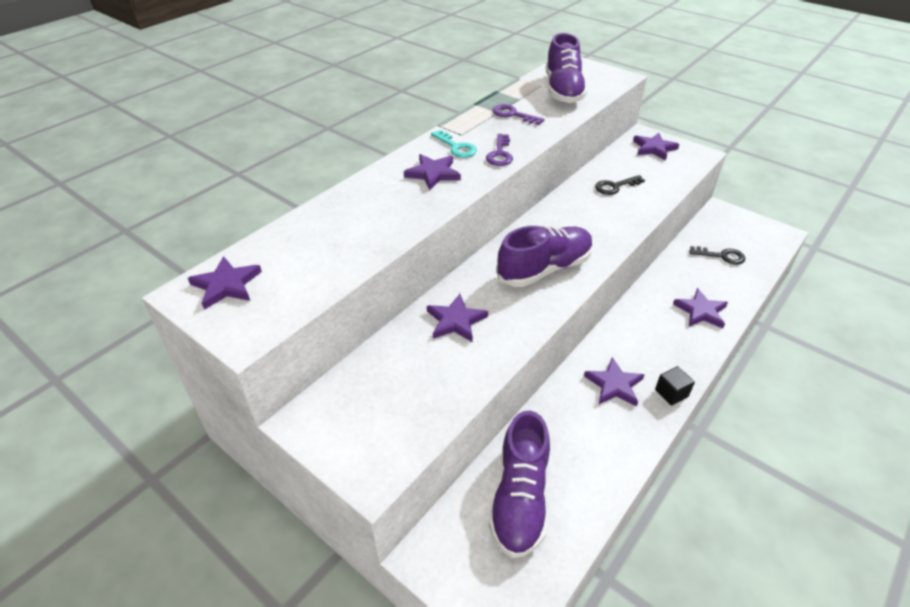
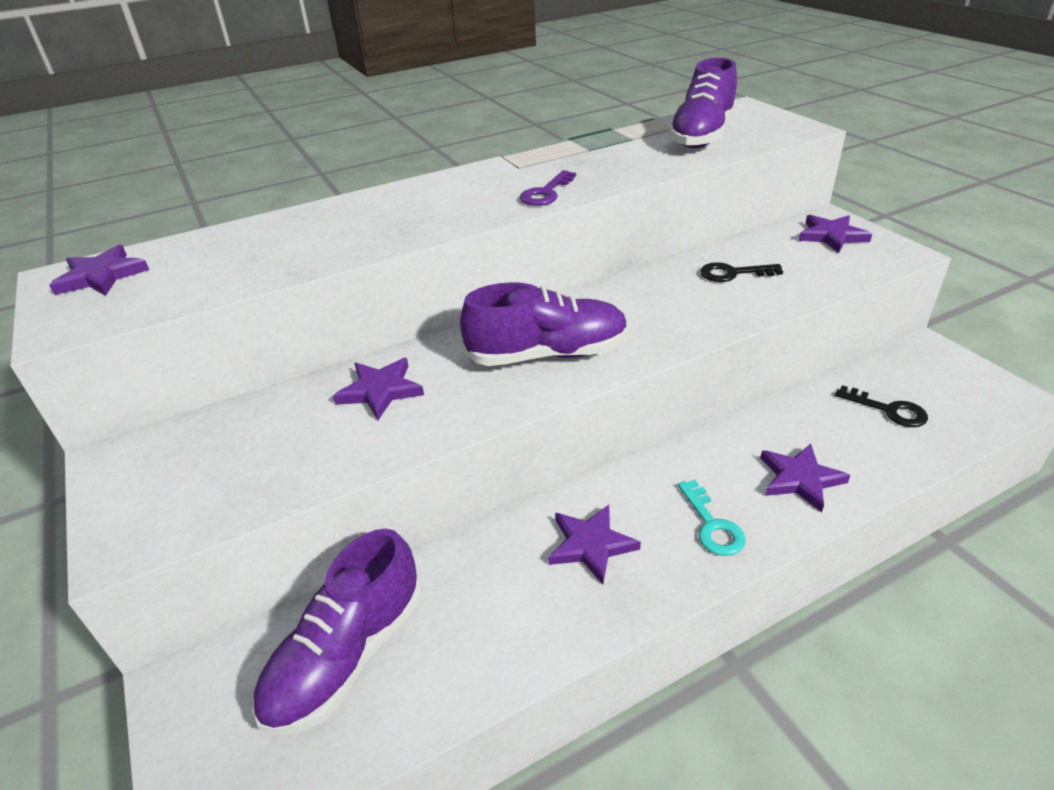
camera: 25 degrees right, 5 degrees down
(433, 174) = (441, 203): purple star -> none
(456, 147) = (498, 179): turquoise key -> turquoise key (712, 525)
(513, 115) = (606, 154): purple key -> none
(671, 393) = (671, 582): black cube -> none

